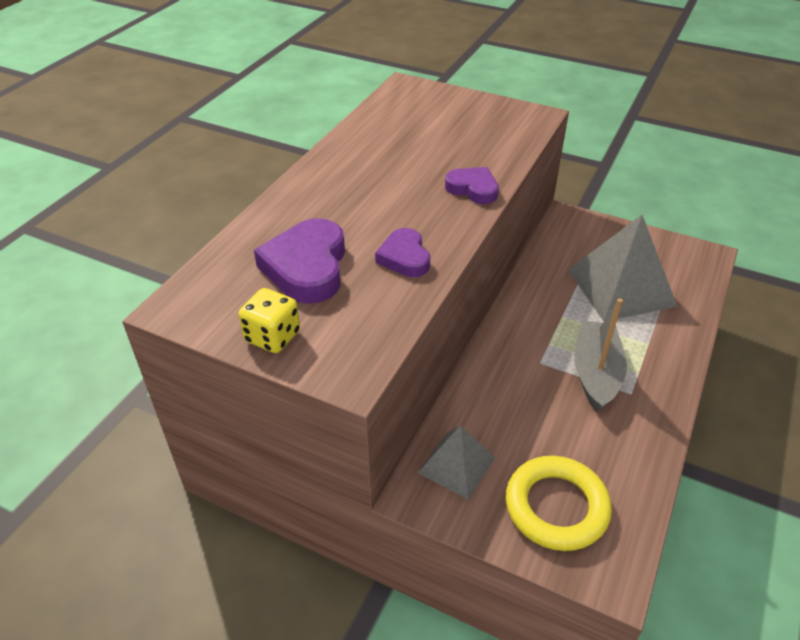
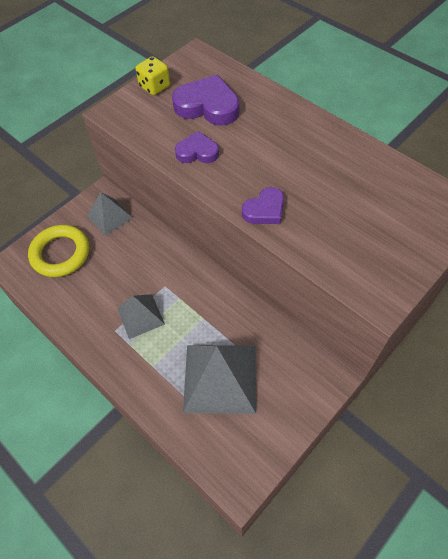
camera: 110 degrees right, 15 degrees up
(595, 373) = (140, 316): grey boat -> grey pyramid

